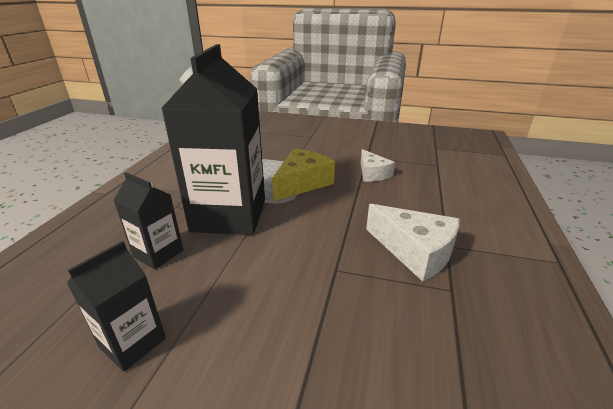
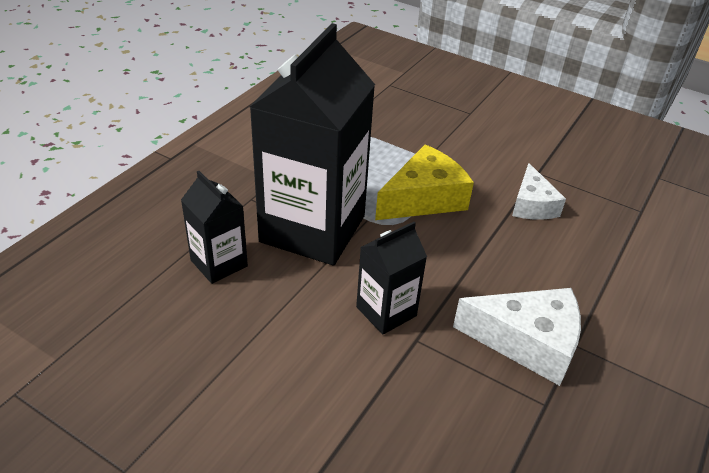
camera: 15 degrees right, 10 degrees up
(132, 342) = (177, 363): black carton -> black carton (386, 311)
(415, 251) = (527, 342): white cheese -> white cheese turned 45 degrees counterclockwise

